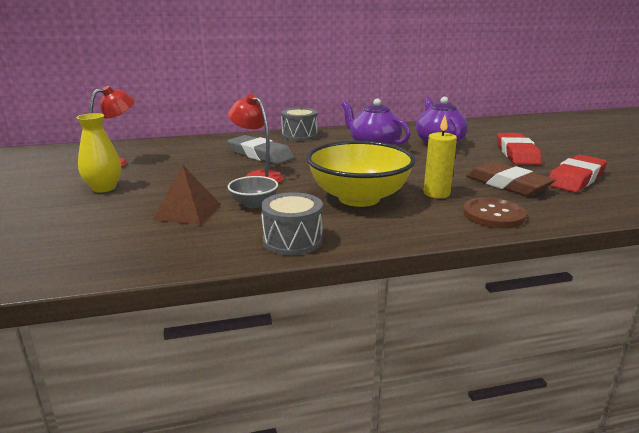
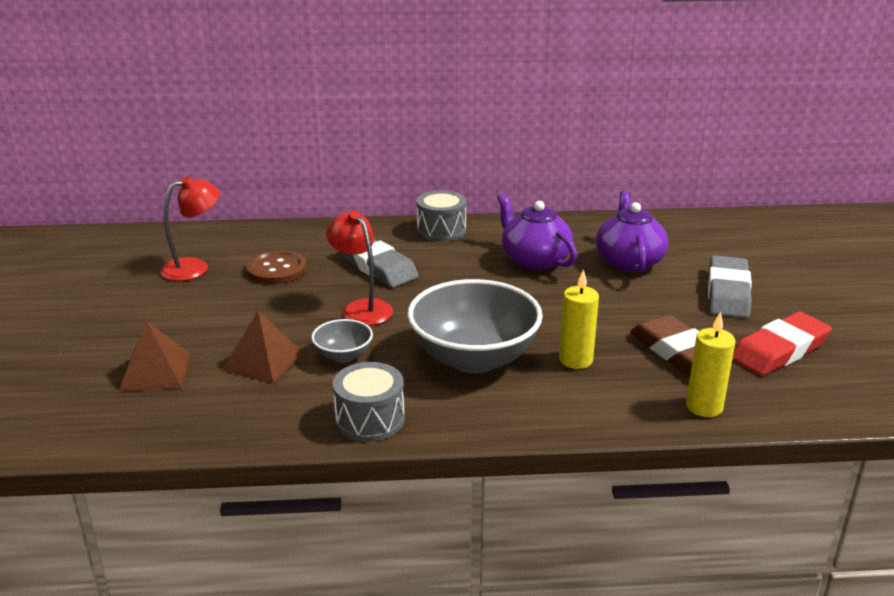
camera: 10 degrees right, 5 degrees up
(93, 225) = (155, 372): none -> brown pyramid
(104, 188) = (175, 312): yellow vase -> none
(359, 198) = (474, 358): yellow bowl -> grey bowl
(493, 215) = (629, 404): brown button -> brown button (276, 269)
(517, 153) = (728, 293): red eraser -> grey eraser
(549, 212) = (704, 407): none -> yellow candle

